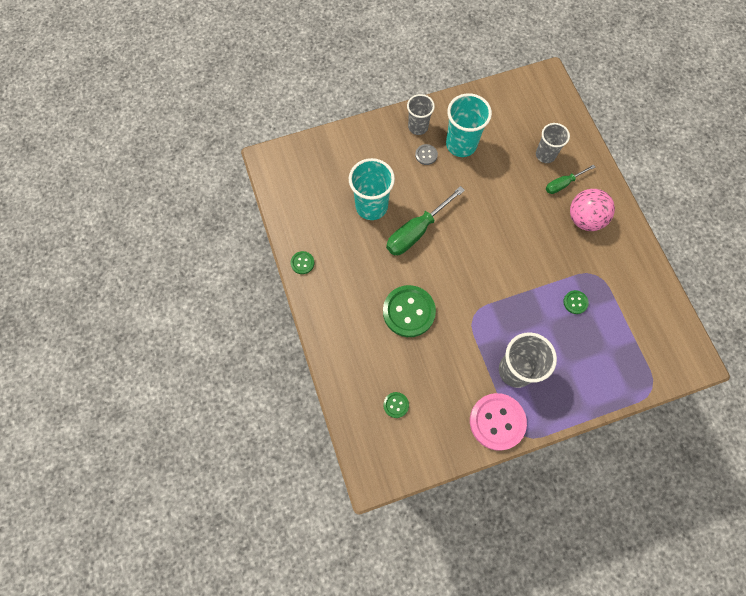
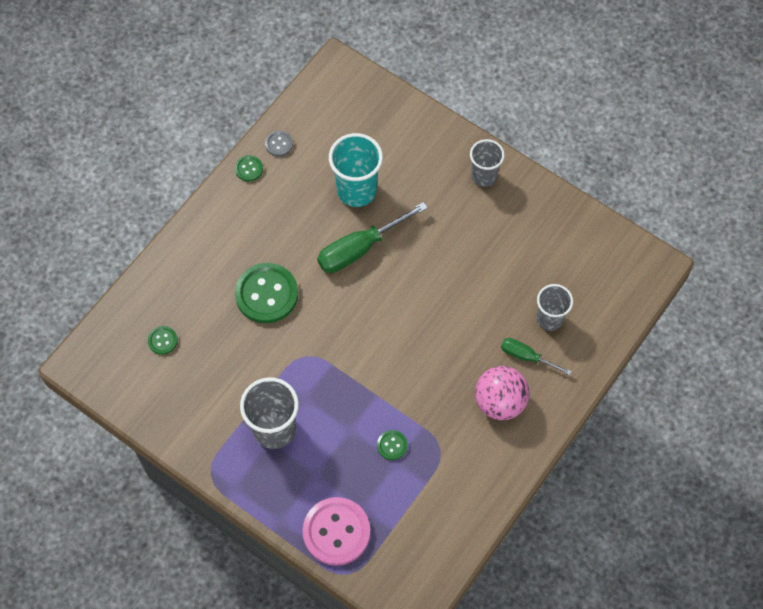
camera: 55 degrees right, 5 degrees down
(416, 231) = (360, 248): green screwdriver -> green screwdriver turned 45 degrees counterclockwise
(426, 155) = (456, 204): grey button -> grey button (279, 144)
(461, 144) = (495, 229): turquoise cup -> none
(497, 422) = (208, 442): pink button -> pink button (336, 532)

